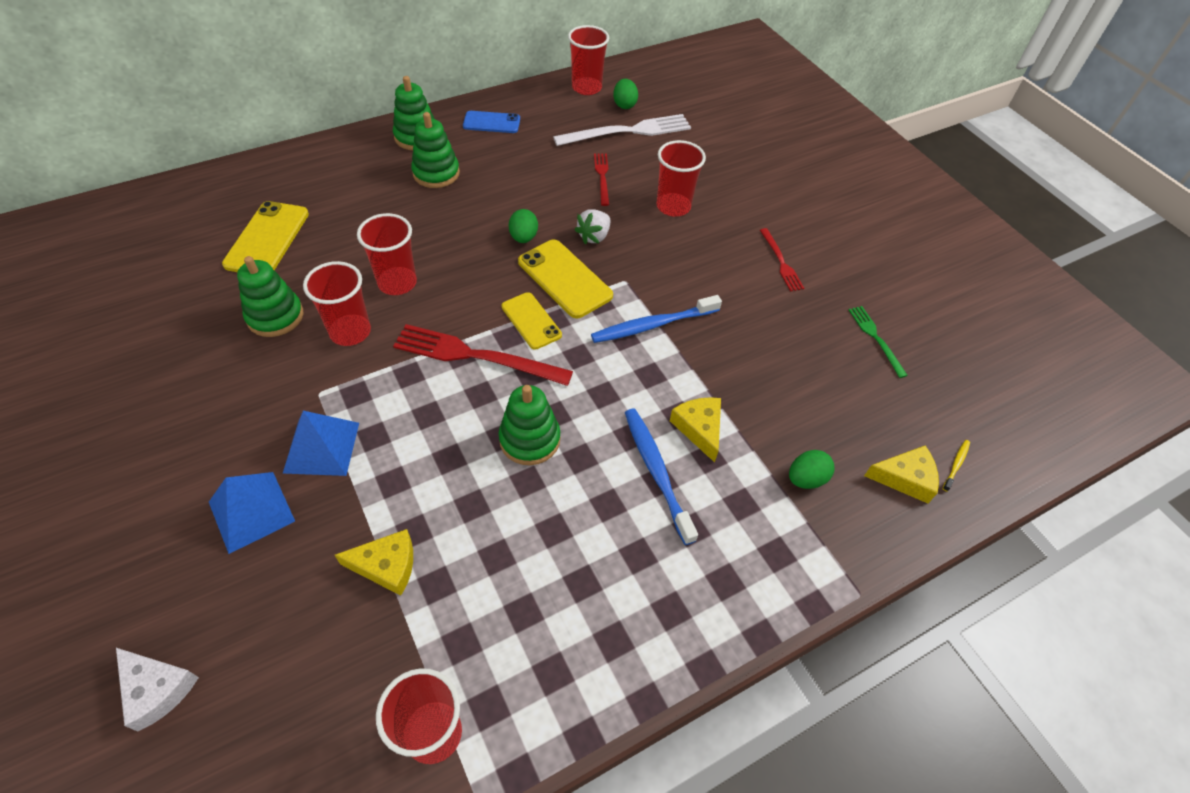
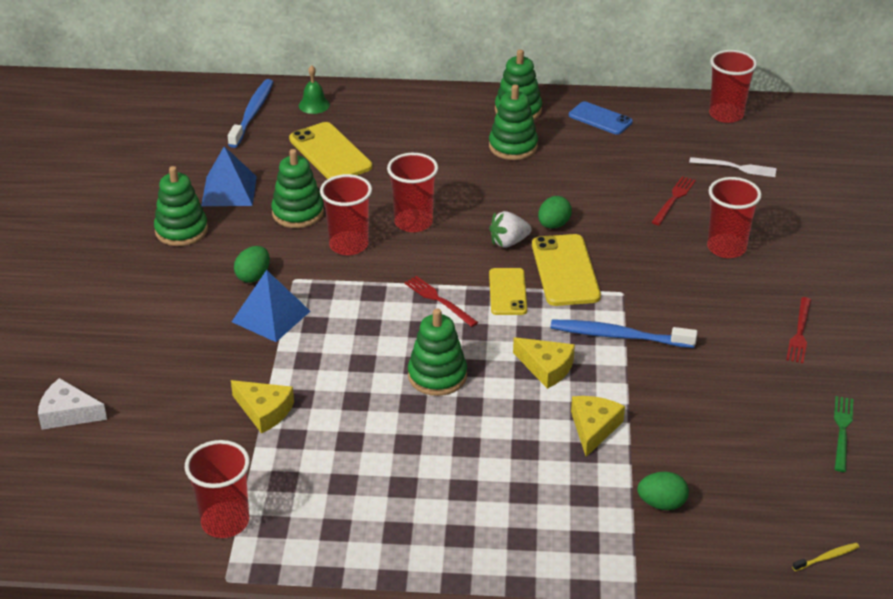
camera: 35 degrees right, 15 degrees down
(156, 689) = (68, 413): white cheese -> white cheese turned 120 degrees clockwise
(158, 386) = (181, 230): none -> green stacking toy
(218, 193) = (314, 105): none -> green bell
(251, 511) = (194, 337): blue pyramid -> blue pyramid (229, 191)
(267, 239) = (330, 153): yellow phone -> yellow phone turned 75 degrees counterclockwise
(476, 356) = (439, 300): red fork -> red fork, size x0.54
(594, 236) = (622, 246): white strawberry -> white strawberry (508, 242)
(624, 105) = (754, 142): green egg -> green egg (253, 276)
(628, 131) = (736, 167): white fork -> white fork, size x0.54
(657, 472) = (527, 442): blue toothbrush -> blue toothbrush (252, 114)
(905, 478) = (762, 544): yellow cheese -> yellow cheese (546, 367)

